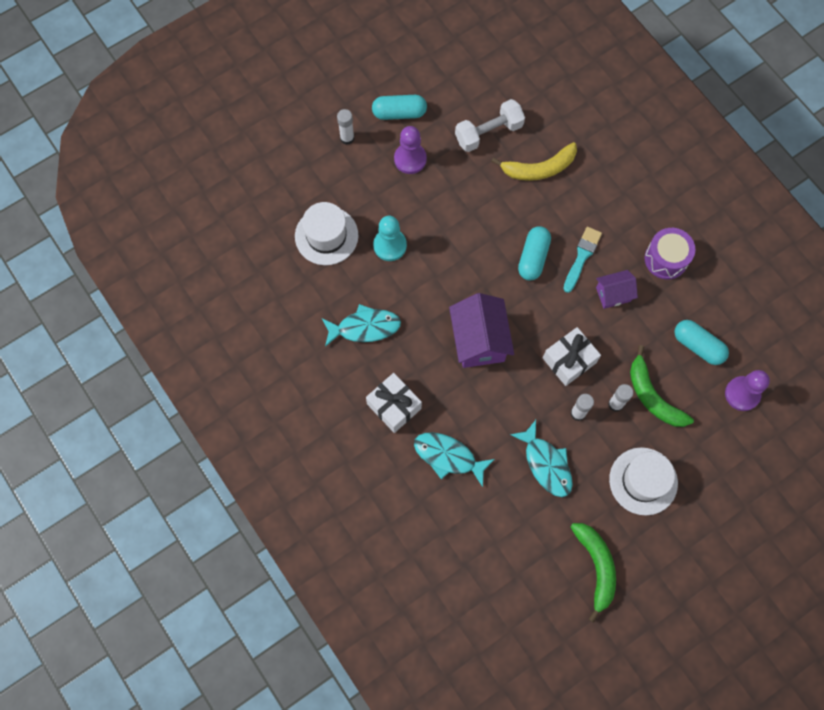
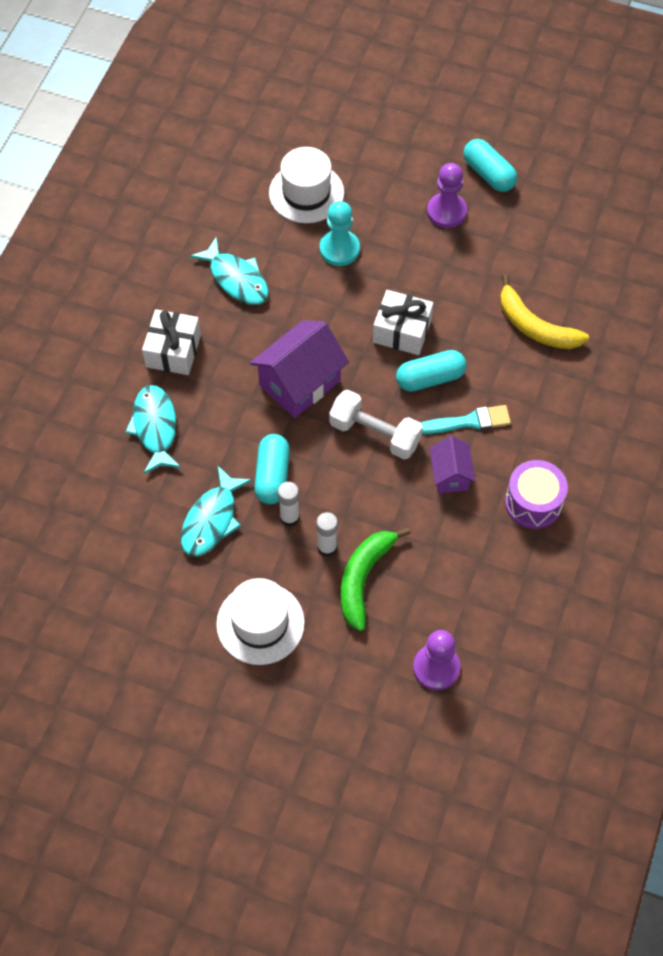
camera: 55 degrees right, 10 degrees down
(347, 138) = (423, 149): white glue stick -> none
(488, 133) = (535, 260): white dumbbell -> white dumbbell (375, 434)
(569, 360) = (342, 476): white gift -> white gift (402, 331)
(596, 567) = (132, 631): green banana -> none
(613, 294) = (450, 475): purple house -> purple house turned 45 degrees clockwise
(698, 346) = (457, 591): turquoise capsule -> turquoise capsule (272, 476)

